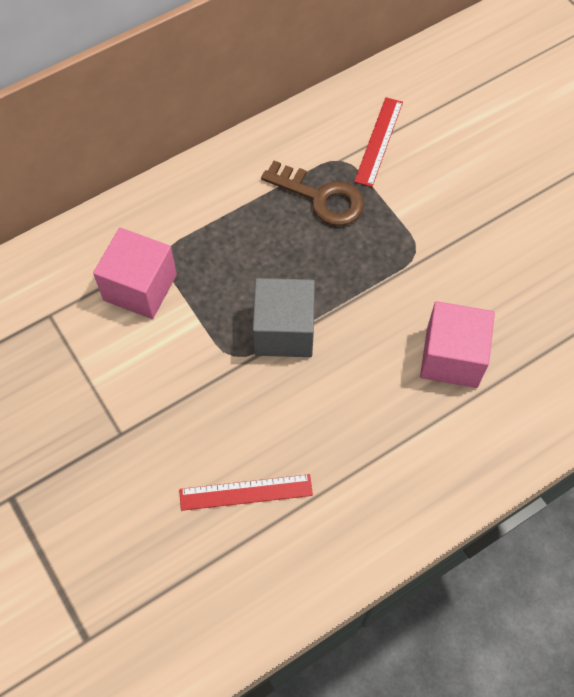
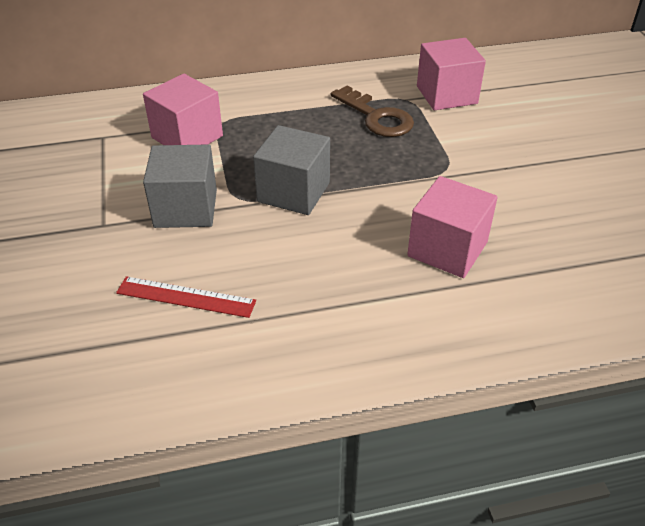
camera: 20 degrees right, 20 degrees down
(190, 387) = (186, 208): none -> grey cube
(378, 141) = (446, 95): red ruler -> pink cube

